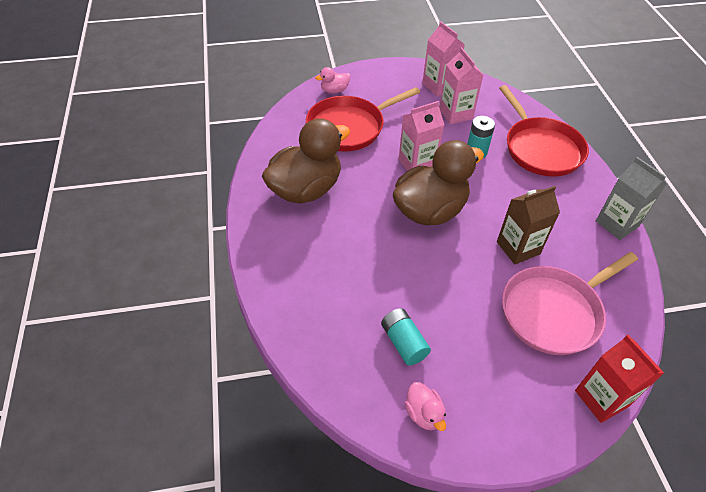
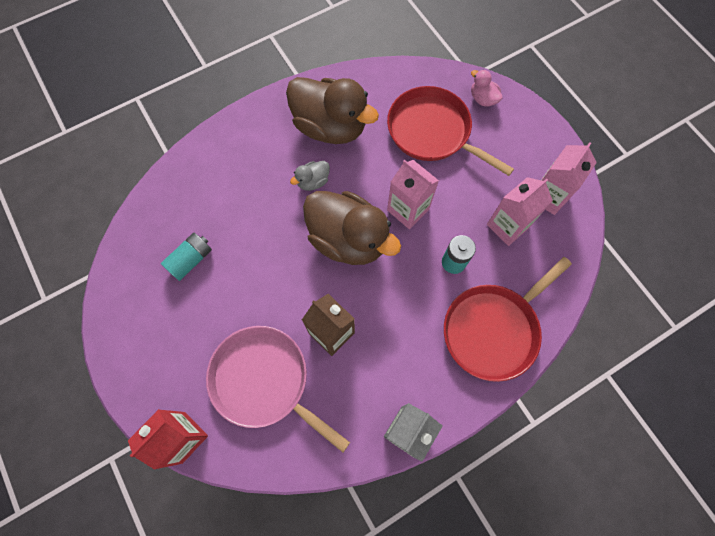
camera: 70 degrees right, 20 degrees up
(358, 218) = (313, 181): none -> grey duck
(424, 413) = (131, 293): pink duck -> none

